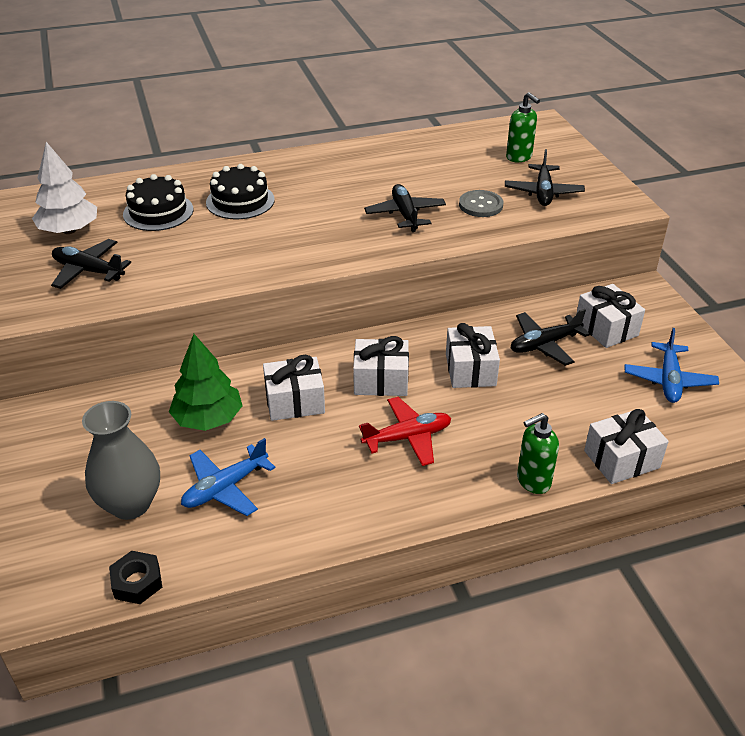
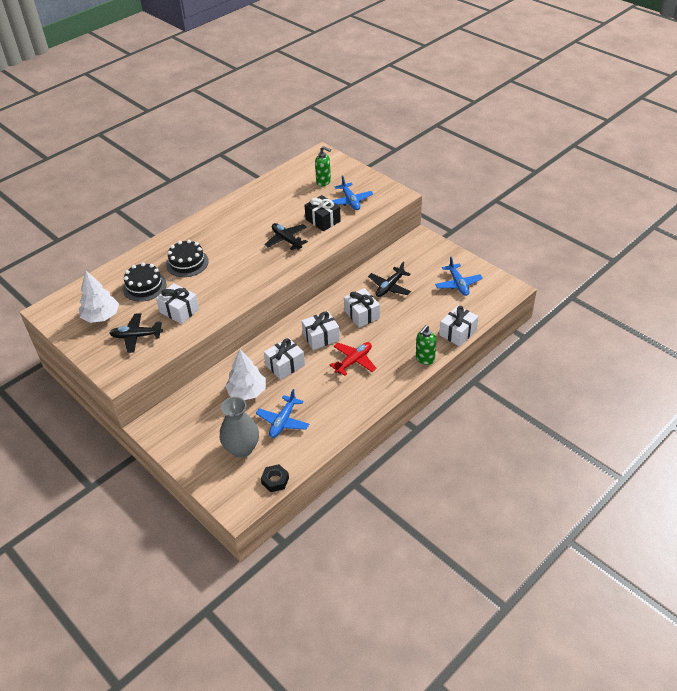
camera: 25 degrees left, 5 degrees up
(208, 419) = (247, 392): green tree -> white tree
(480, 205) = (323, 220): grey button -> black gift
(543, 192) = (350, 201): black plane -> blue plane
(606, 328) = (414, 267): white gift -> white gift (179, 311)

